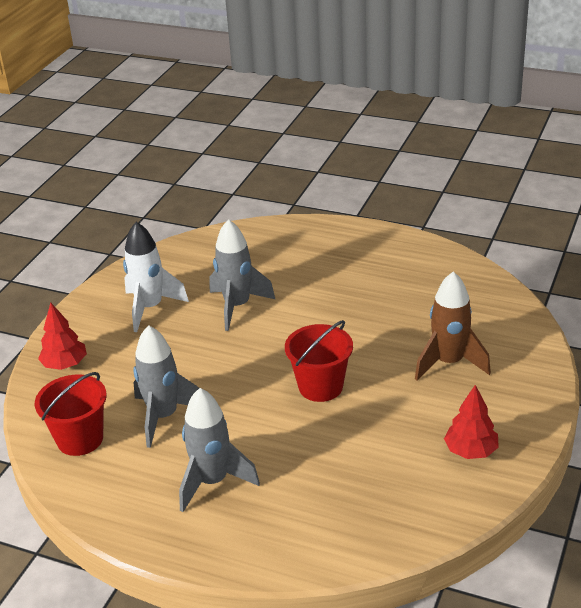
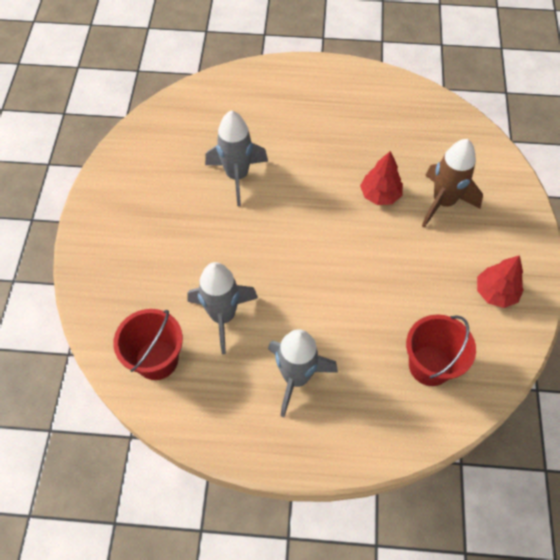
camera: 20 degrees left, 25 degrees up
(65, 364) = (105, 277): red tree -> red tree (380, 195)
(150, 308) = (157, 194): white rocket -> none
(320, 386) = (346, 251): red bucket -> red bucket (430, 365)

